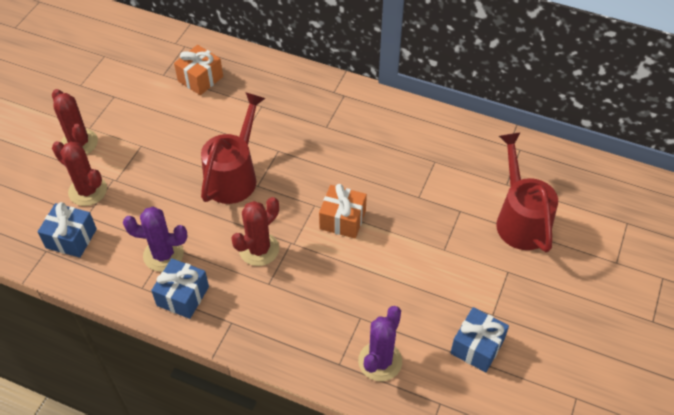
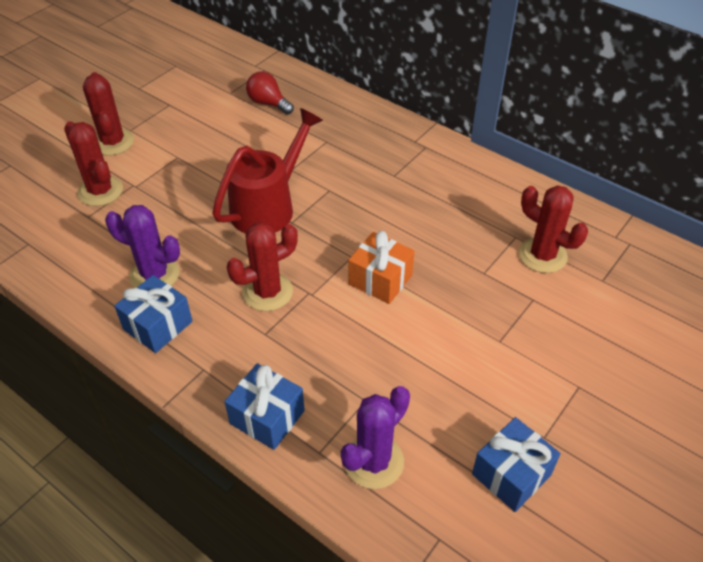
camera: 15 degrees right, 5 degrees down
(71, 238) = (61, 236): blue gift -> blue gift (267, 417)
(200, 79) = (268, 103): orange gift -> red light bulb
(458, 173) = (542, 255): none -> red cactus
(520, 219) = (611, 325): red watering can -> none

